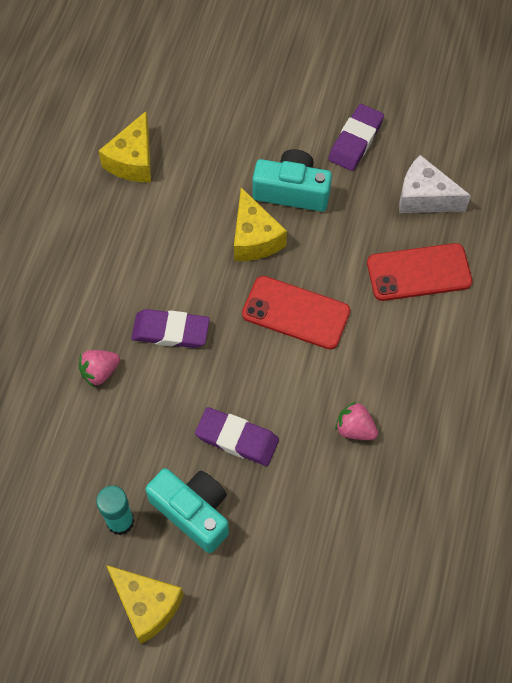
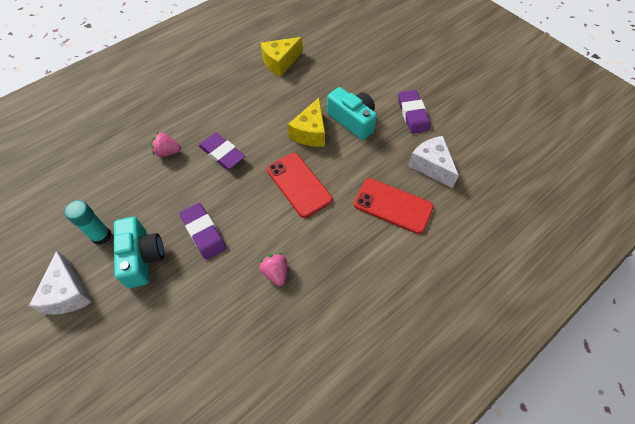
camera: 35 degrees right, 5 degrees down
(146, 605) = (68, 293): yellow cheese -> white cheese
(355, 140) = (412, 114): purple eraser -> purple eraser turned 75 degrees counterclockwise

